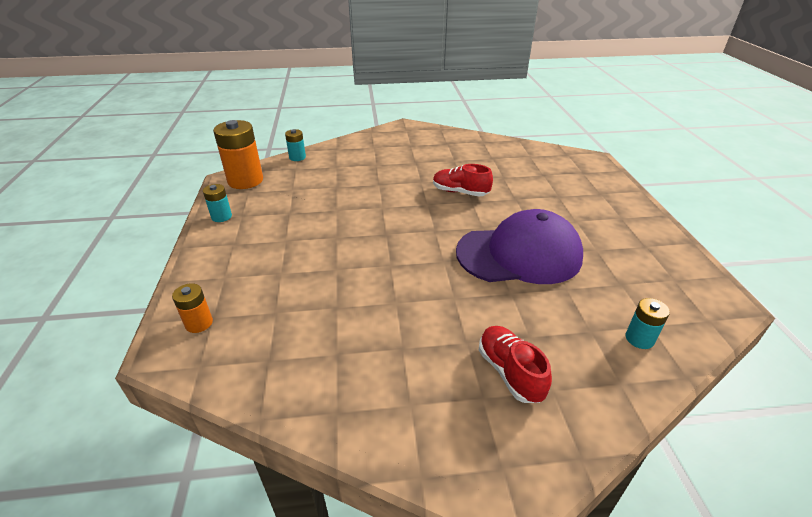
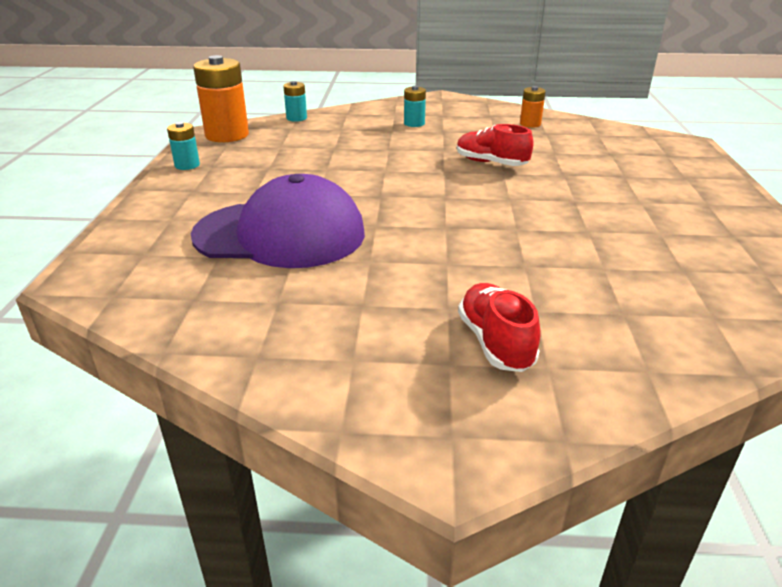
camera: 10 degrees right, 5 degrees down
(199, 323) = (125, 257): orange battery -> orange battery (530, 124)
(519, 254) = (549, 228): purple cap -> purple cap (280, 234)
(639, 339) = (691, 328): turquoise battery -> turquoise battery (414, 123)

